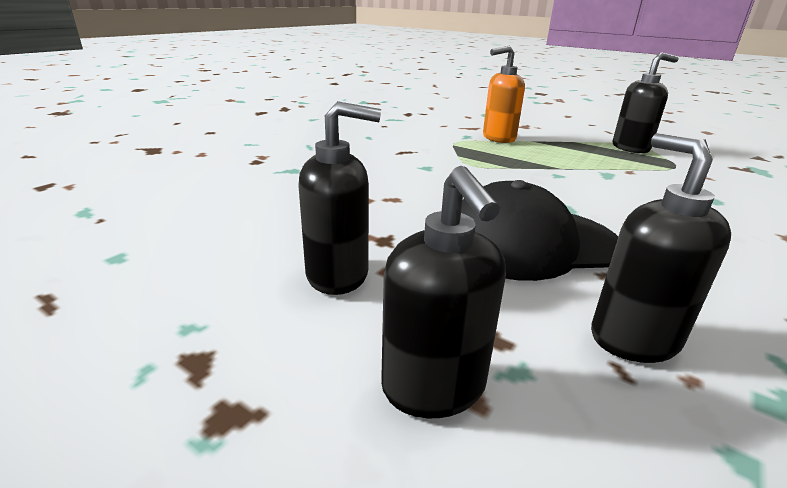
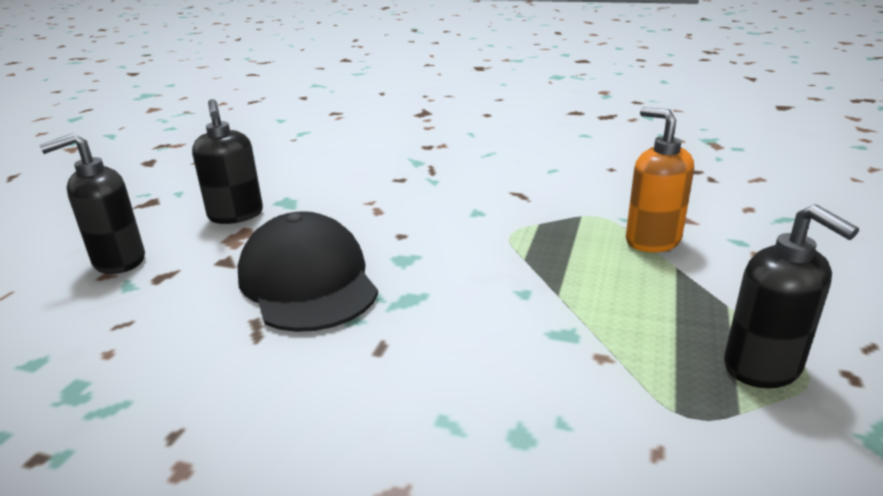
camera: 75 degrees right, 0 degrees up
(633, 338) = (157, 330): black soap dispenser -> none

